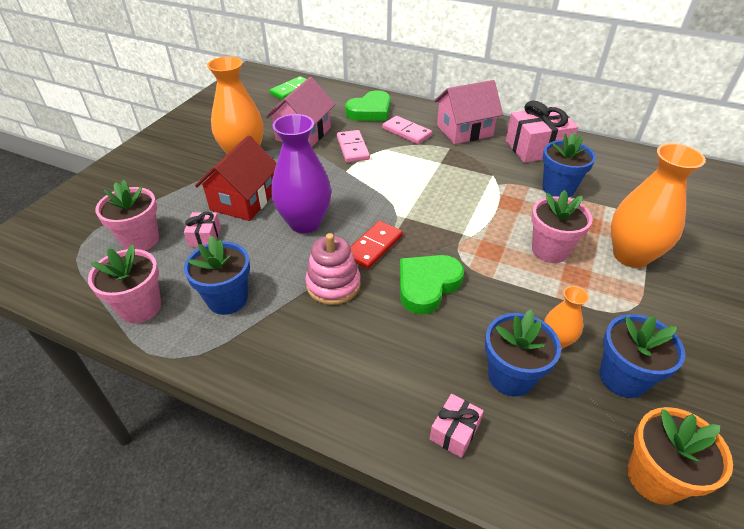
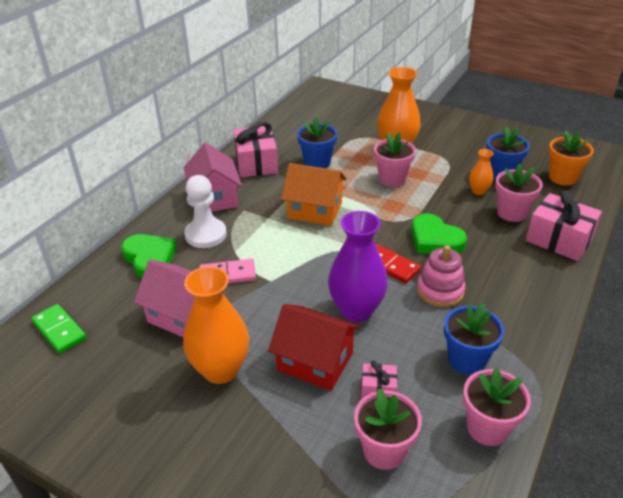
camera: 85 degrees left, 5 degrees down
(406, 132) = (206, 235): pink domino -> white pawn
(454, 431) = (559, 239): pink gift -> pink gift, size x2.01
(461, 191) = (315, 210): none -> orange house
(510, 376) = (511, 213): blue flower pot -> pink flower pot

